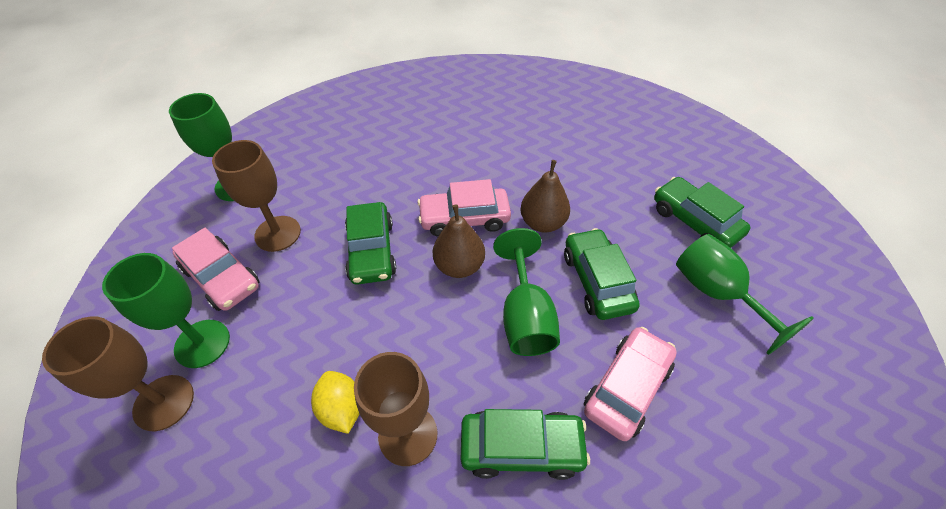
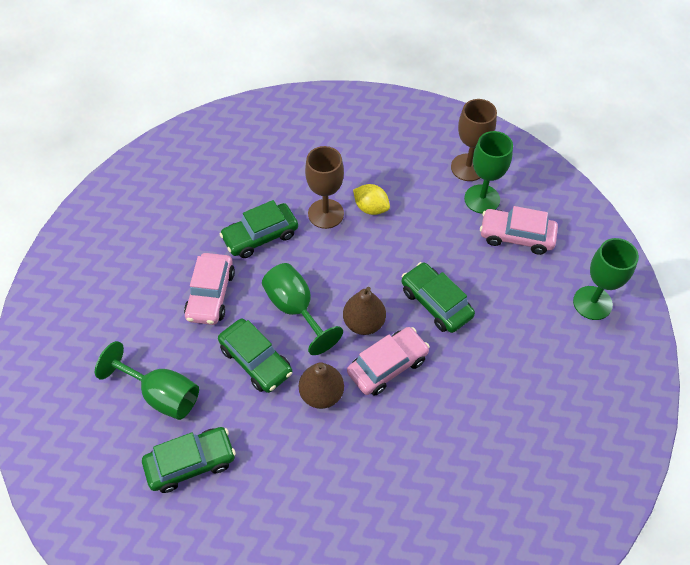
camera: 150 degrees right, 5 degrees up
(278, 233) = (515, 282): brown goblet -> none
(694, 221) = (191, 463): green car -> green car turned 45 degrees counterclockwise

